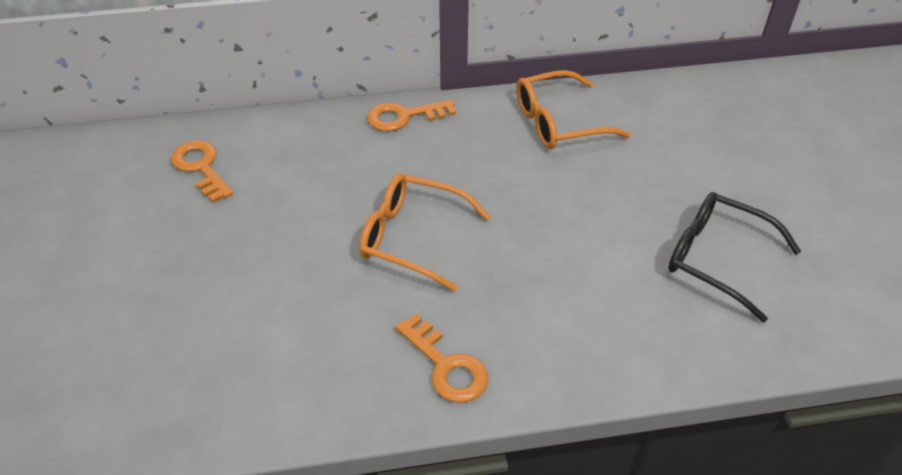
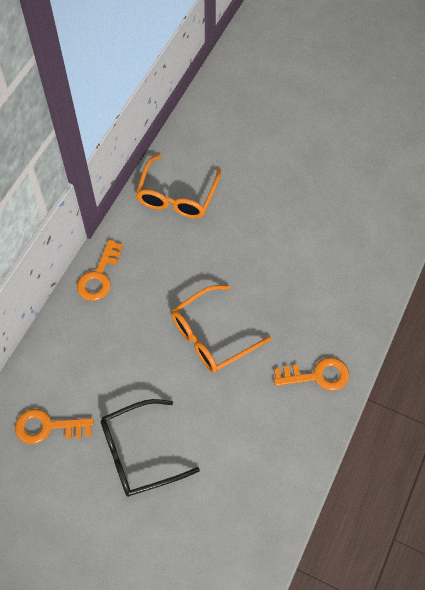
camera: 55 degrees left, 15 degrees up
(717, 259) = (339, 200): black glasses -> black glasses (139, 453)

